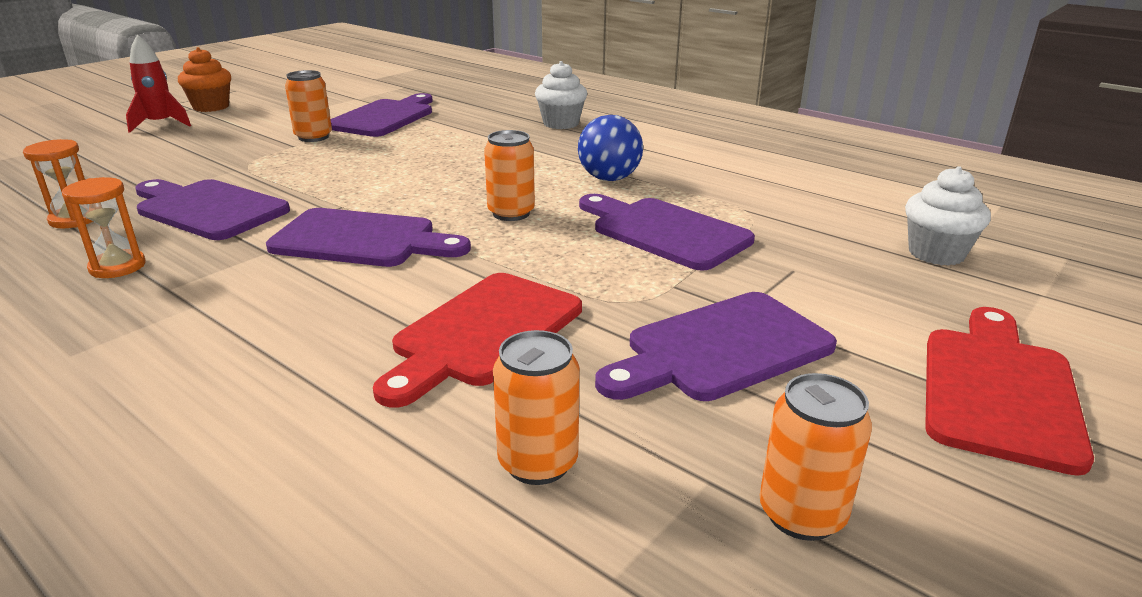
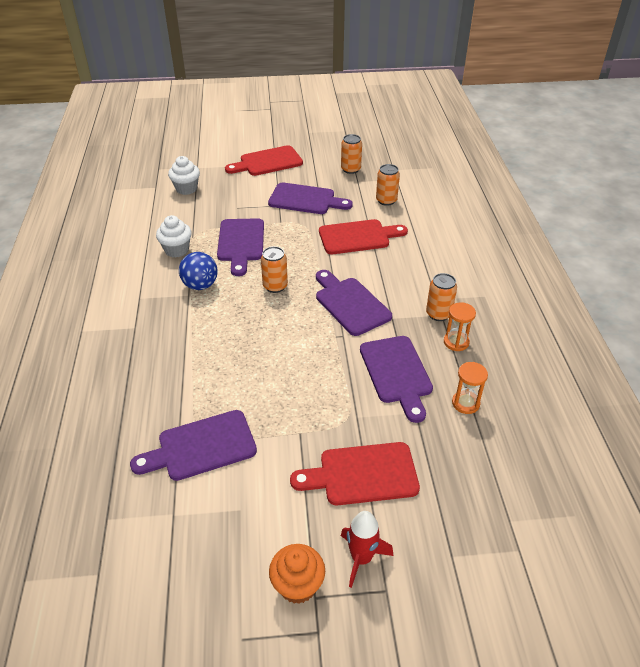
camera: 135 degrees left, 15 degrees up
(194, 148) = (362, 474): none -> red cutting board
(313, 137) = (277, 441): orange can -> orange can (438, 314)
(561, 123) = (124, 356): white cupcake -> white cupcake (177, 250)

